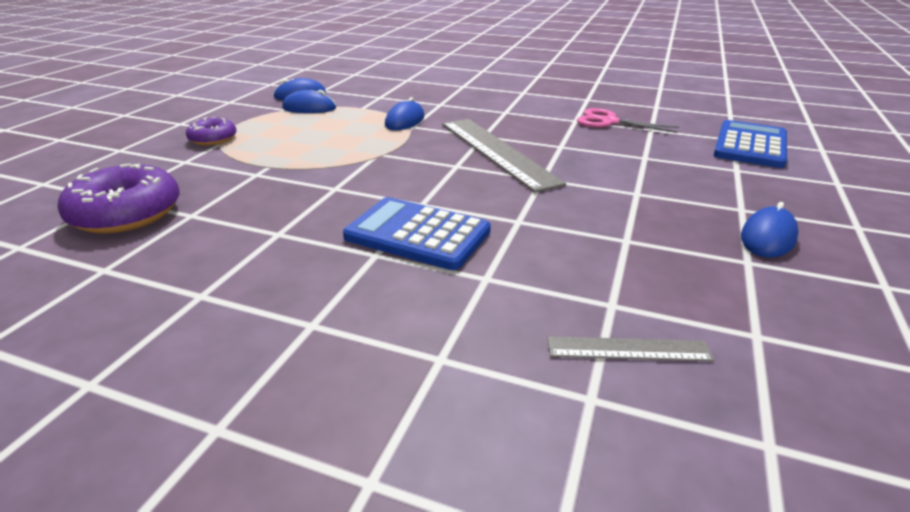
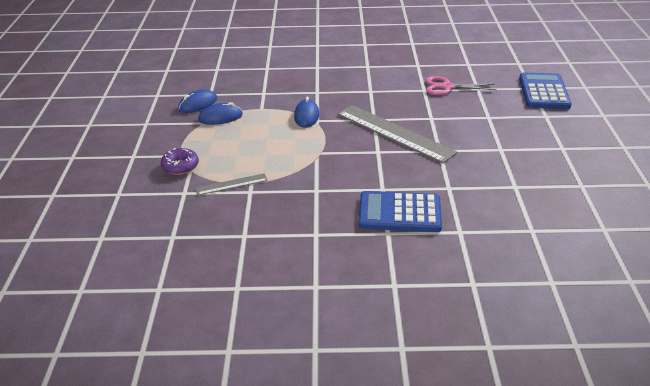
camera: 20 degrees left, 5 degrees up
(126, 214) = (199, 246): purple donut -> none
(628, 349) = (553, 253): grey ruler -> grey ruler (231, 184)
(768, 237) = (584, 166): blue mouse -> none

